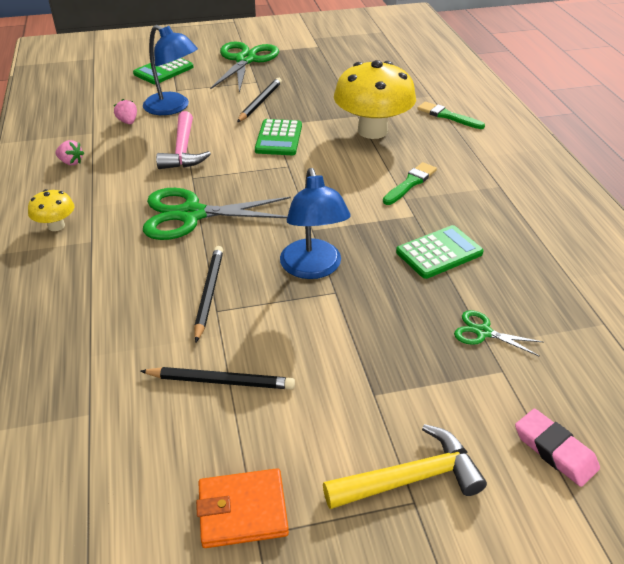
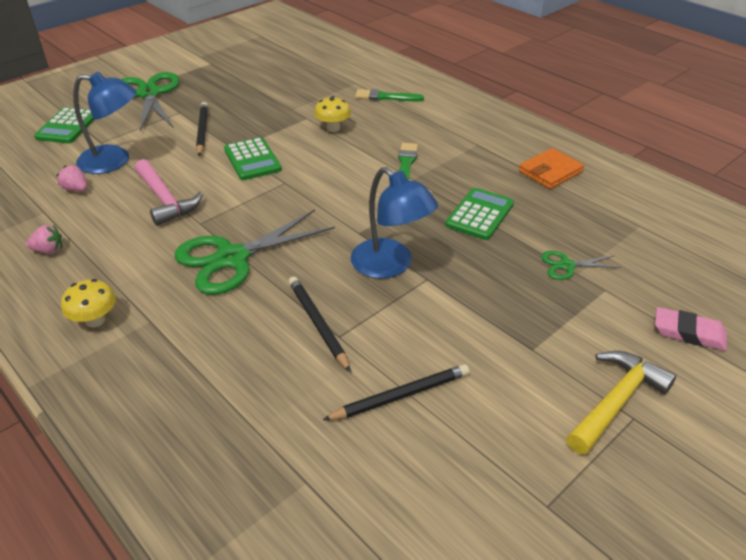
camera: 30 degrees left, 0 degrees up
(242, 511) = (518, 493): orange wallet -> orange wallet (550, 172)
(372, 131) = (333, 128): yellow mushroom -> yellow mushroom, size x0.46

